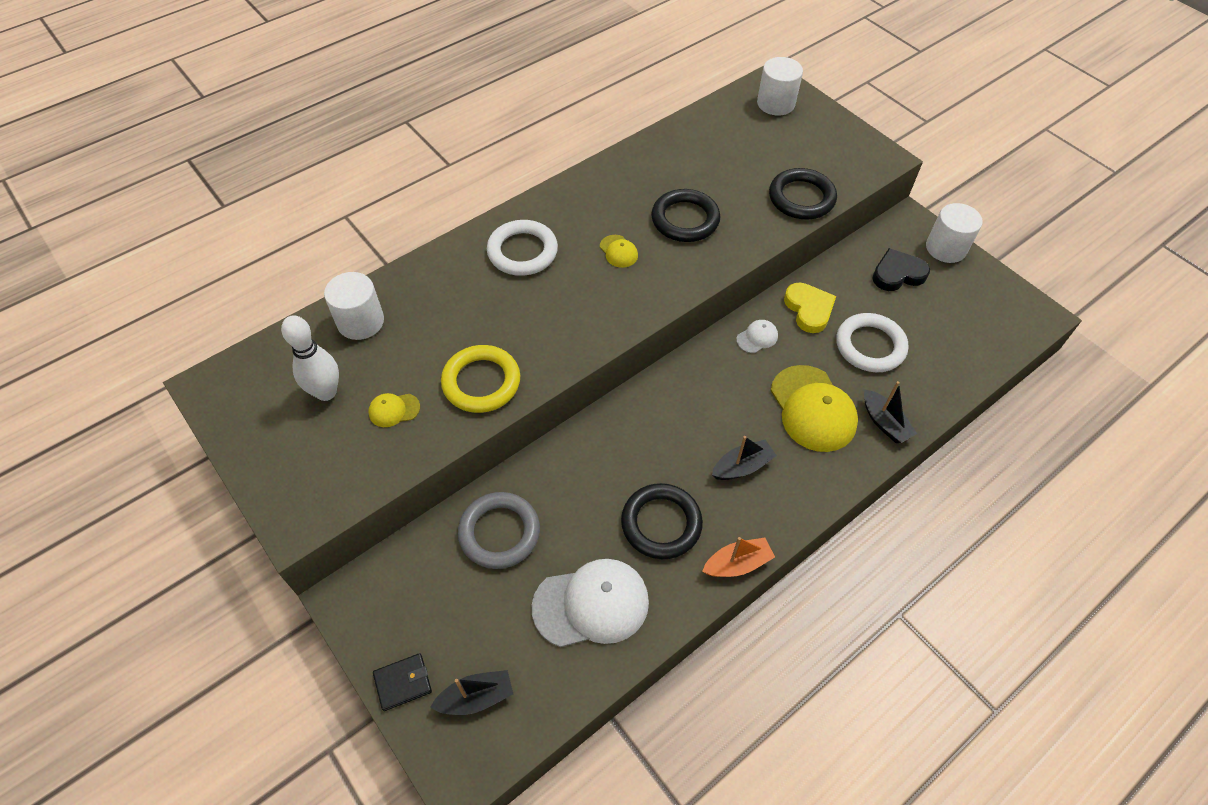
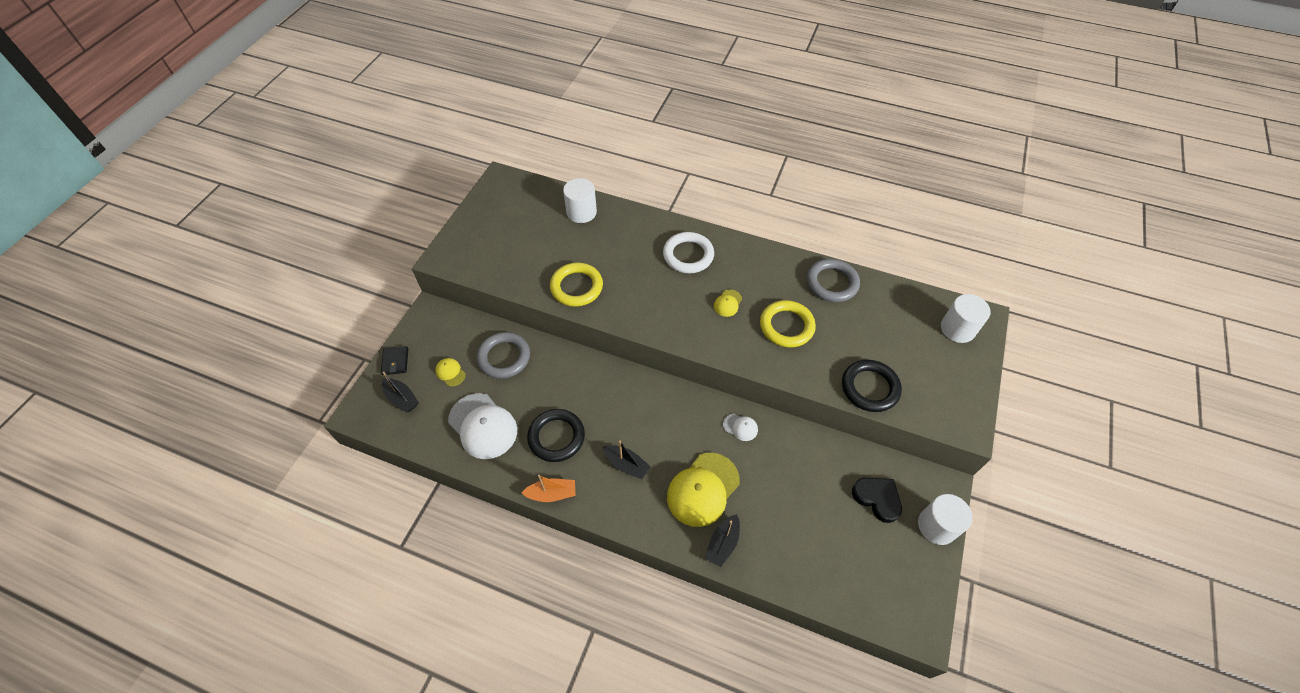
camera: 60 degrees right, 0 degrees up
(326, 392) = (526, 225): white bowling pin -> none
(394, 410) = (533, 259): yellow cap -> yellow cap (450, 372)
(403, 682) = (395, 362): black wallet -> black wallet turned 45 degrees clockwise
(656, 157) = (831, 283): none -> grey ring
(685, 219) = (786, 326): black ring -> yellow ring
(737, 564) = (552, 494): orange boat -> orange boat turned 45 degrees counterclockwise
(809, 309) = (791, 450): yellow heart -> none
(870, 346) = (788, 506): white ring -> none

